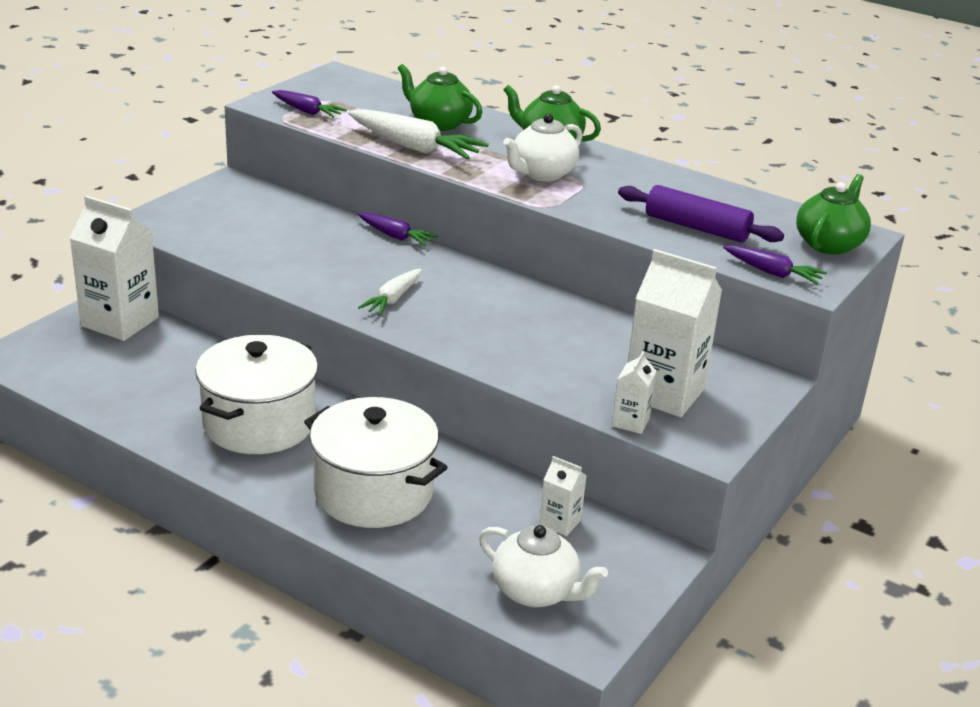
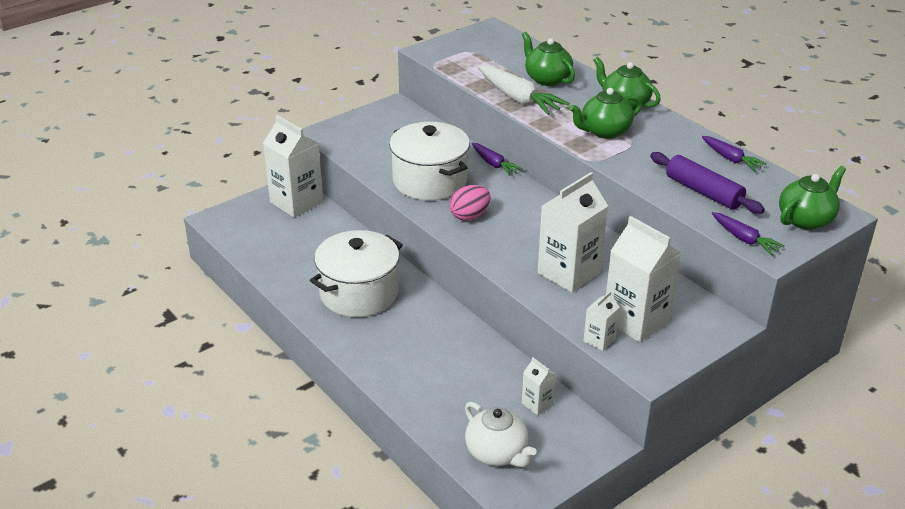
camera: 20 degrees right, 5 degrees up
(307, 111) = (454, 60): purple carrot -> purple carrot (731, 159)
(373, 492) = (415, 358): white pot -> white pot (430, 181)
(393, 299) = (469, 216): white carrot -> pink egg
(542, 174) = (604, 131): white teapot -> green teapot
(553, 350) = (568, 273): none -> white carton

